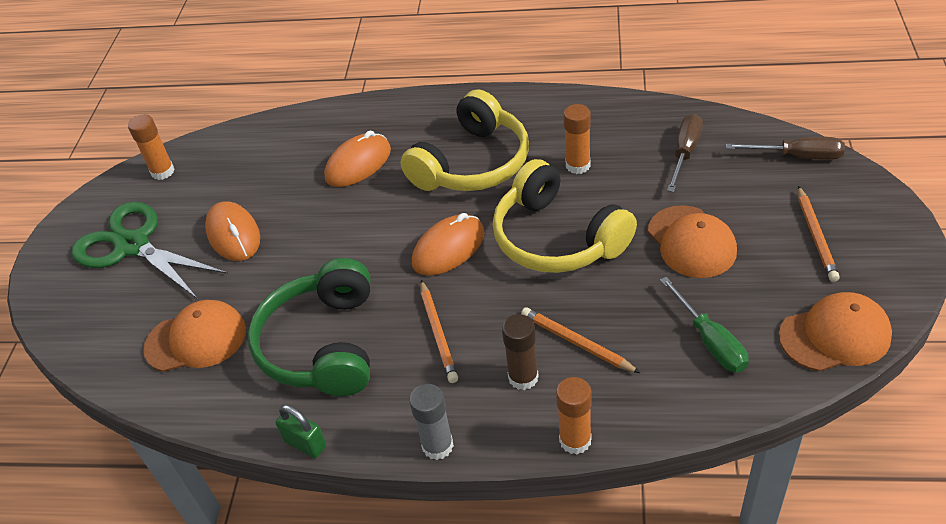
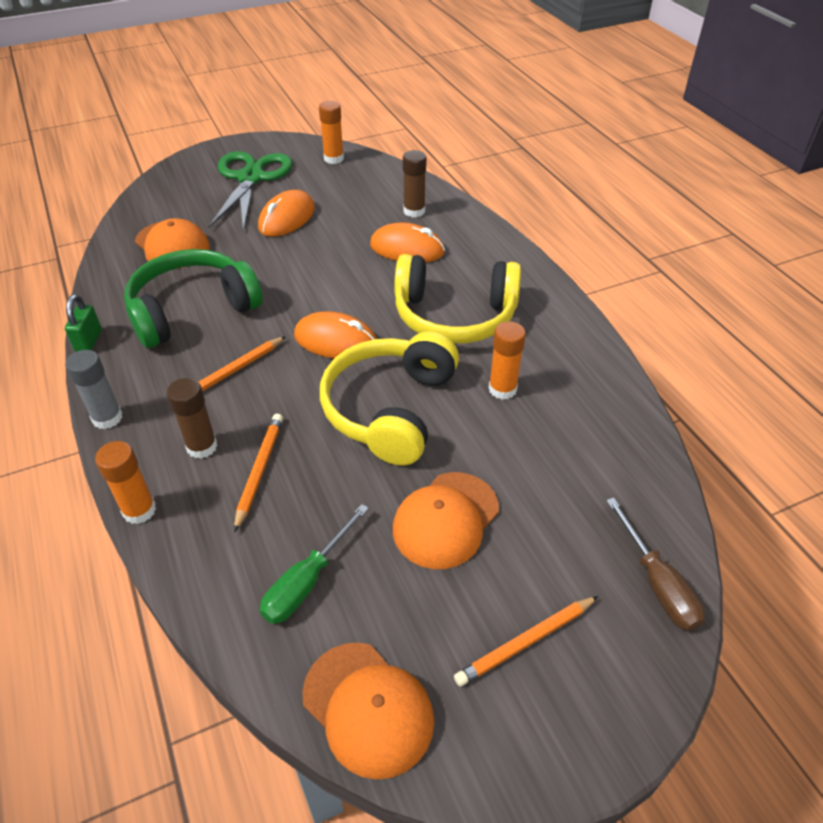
camera: 55 degrees right, 0 degrees up
(306, 142) = (414, 211): none -> brown glue stick
(685, 153) = (584, 470): brown screwdriver -> none

